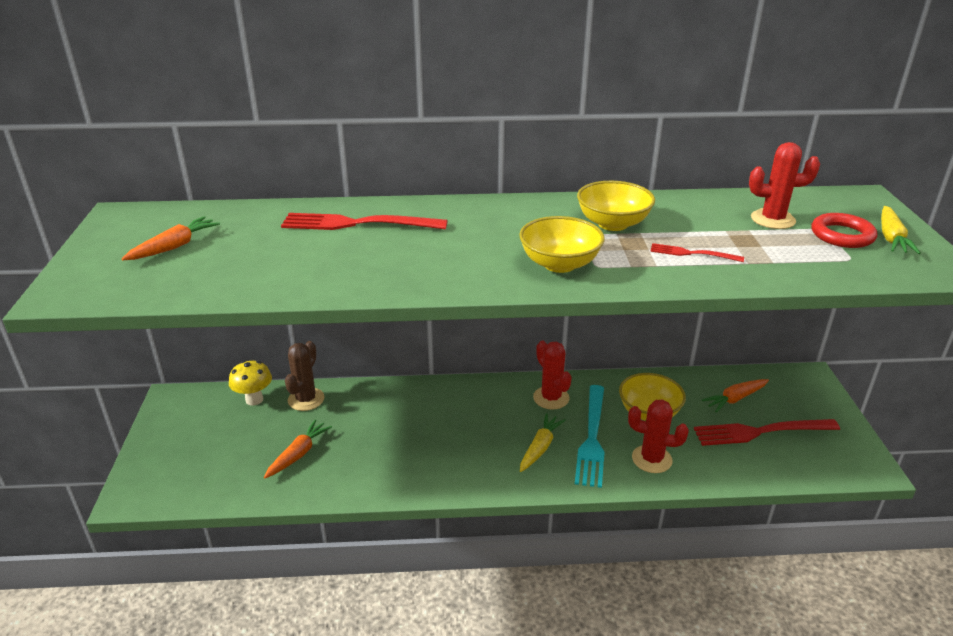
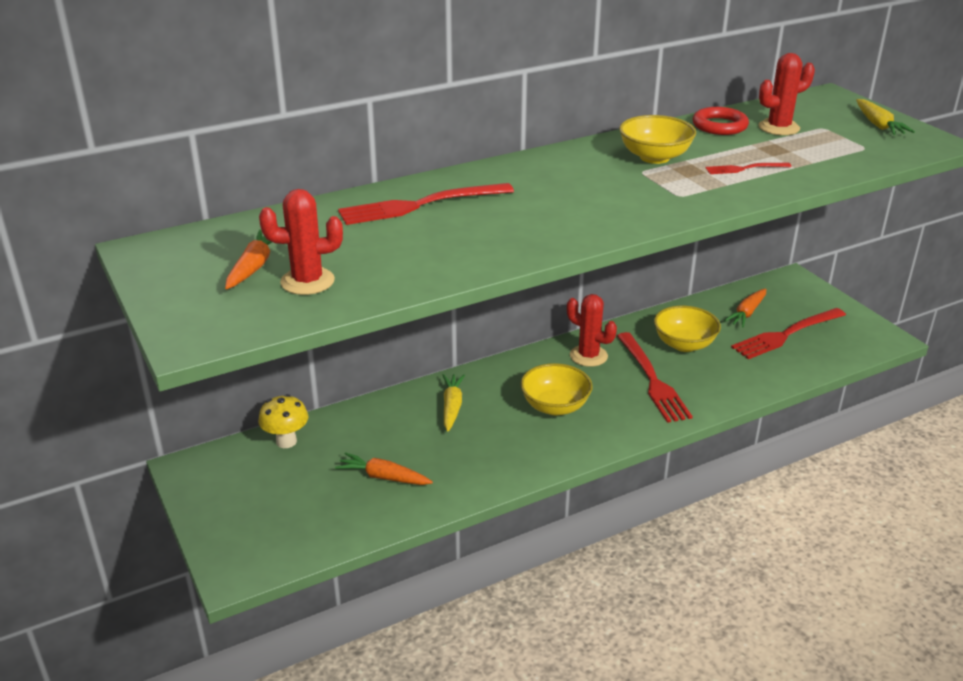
camera: 25 degrees left, 0 degrees up
(298, 454) = (384, 477): orange carrot -> orange carrot turned 75 degrees counterclockwise
(306, 399) = (344, 425): brown cactus -> none
(540, 448) = (613, 401): yellow carrot -> yellow carrot (452, 407)
(559, 264) = (647, 201): yellow bowl -> yellow bowl (555, 406)
(592, 439) = (653, 380): turquoise fork -> red fork
(651, 459) = (716, 382): red cactus -> red cactus (307, 281)
(842, 235) = (842, 130): red ring -> red ring (719, 126)

